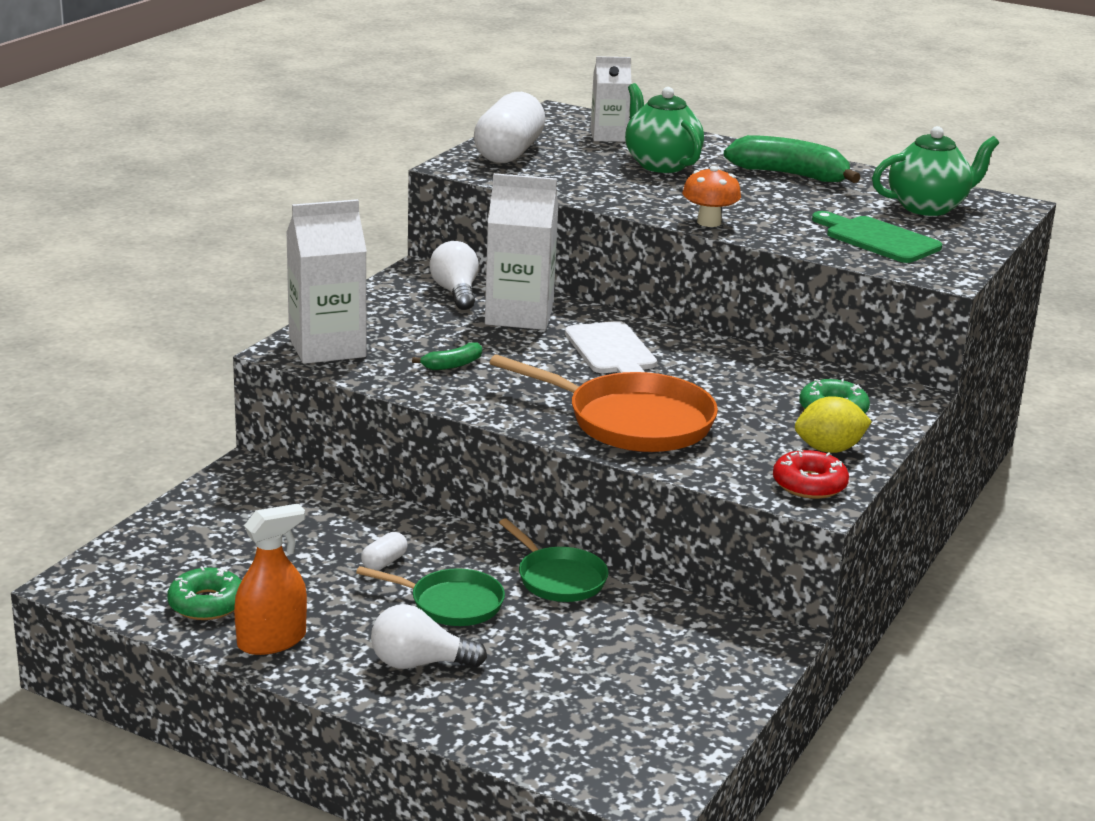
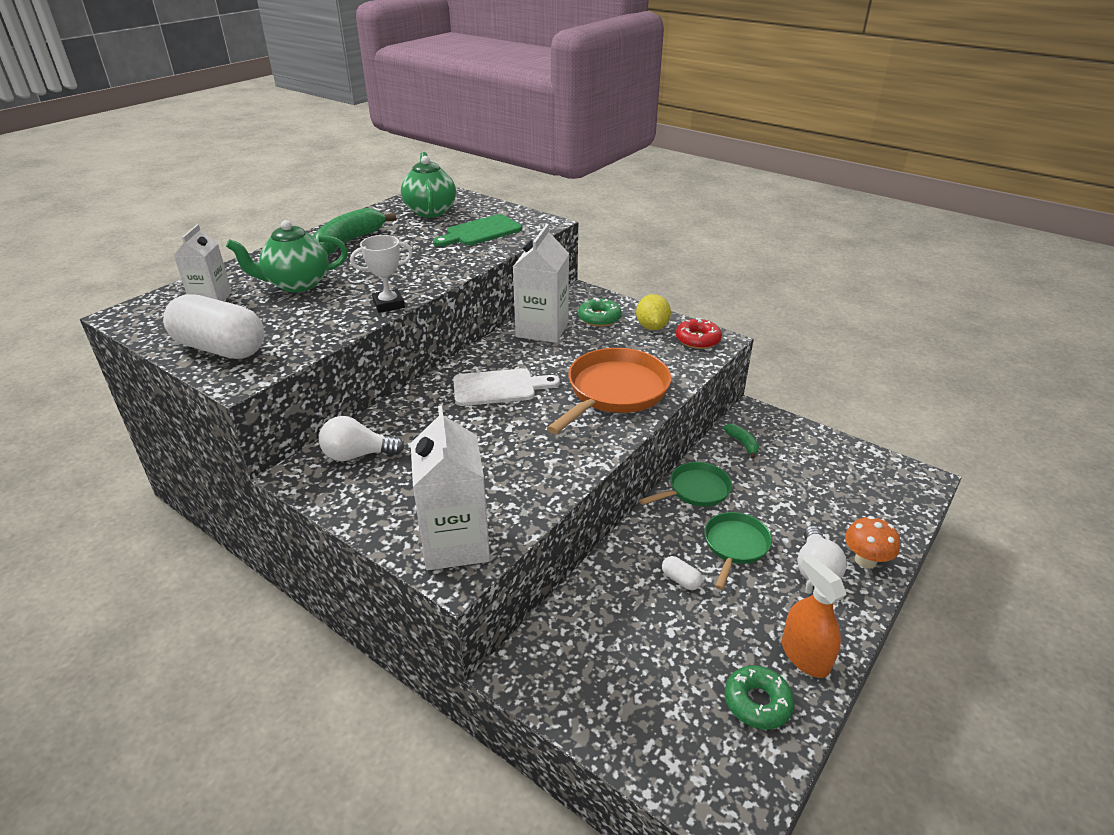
camera: 80 degrees left, 10 degrees up
(452, 365) = (508, 467): green banana -> green banana (742, 444)
(519, 315) = (418, 424): white carton -> white carton (542, 329)
(634, 207) = (388, 304): none -> white trophy
(709, 222) = (431, 280): orange mushroom -> orange mushroom (865, 560)

